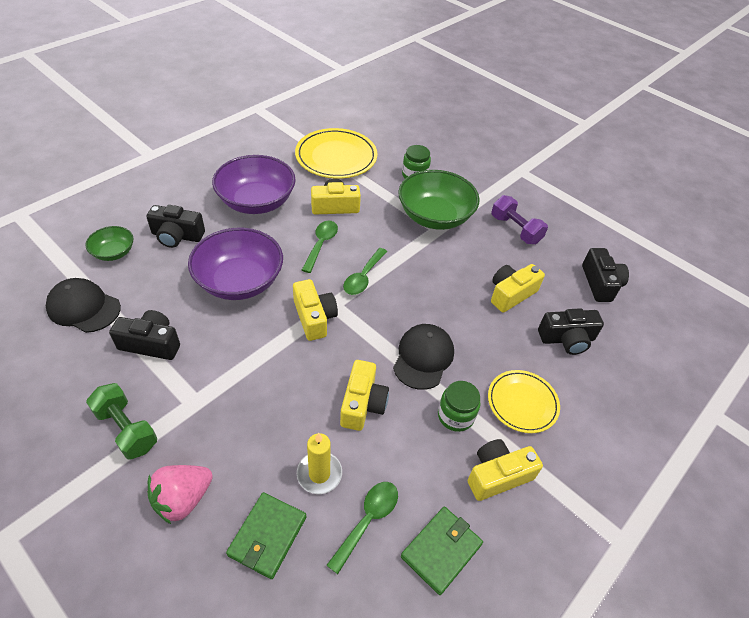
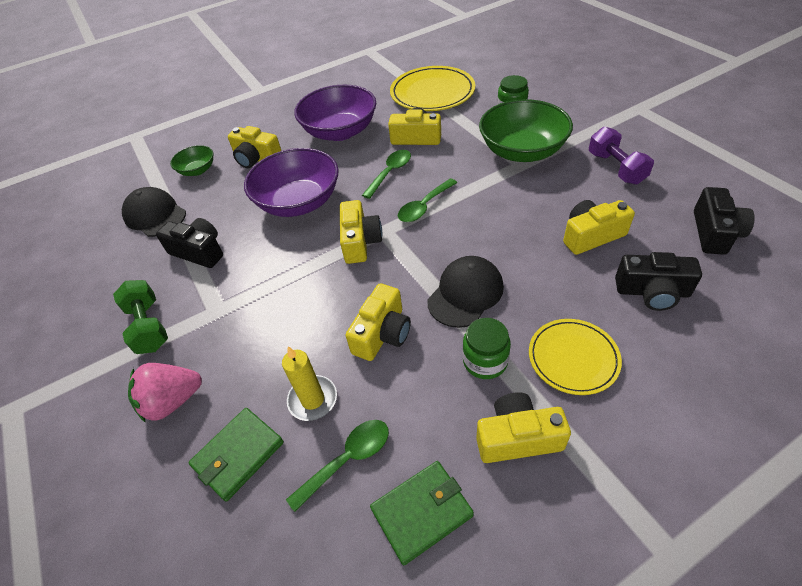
camera: 25 degrees right, 0 degrees up
(177, 236) = (257, 159): black camera -> yellow camera

